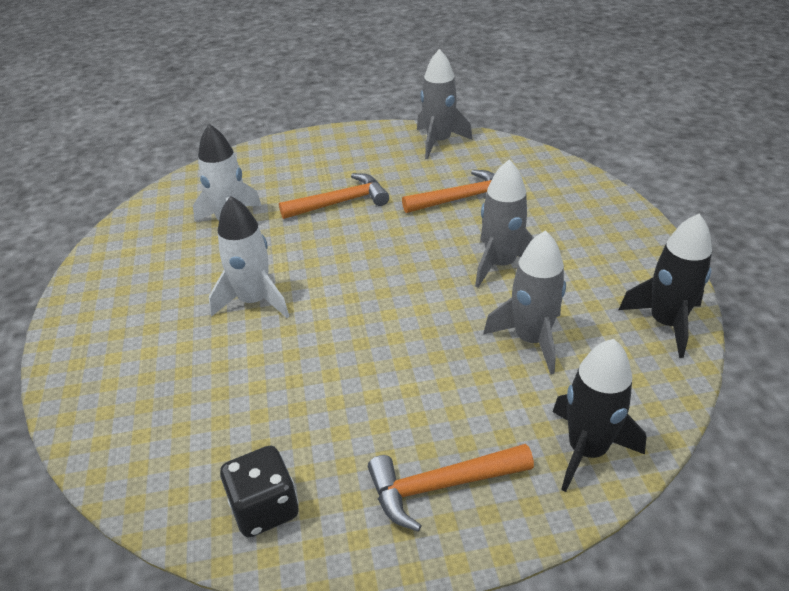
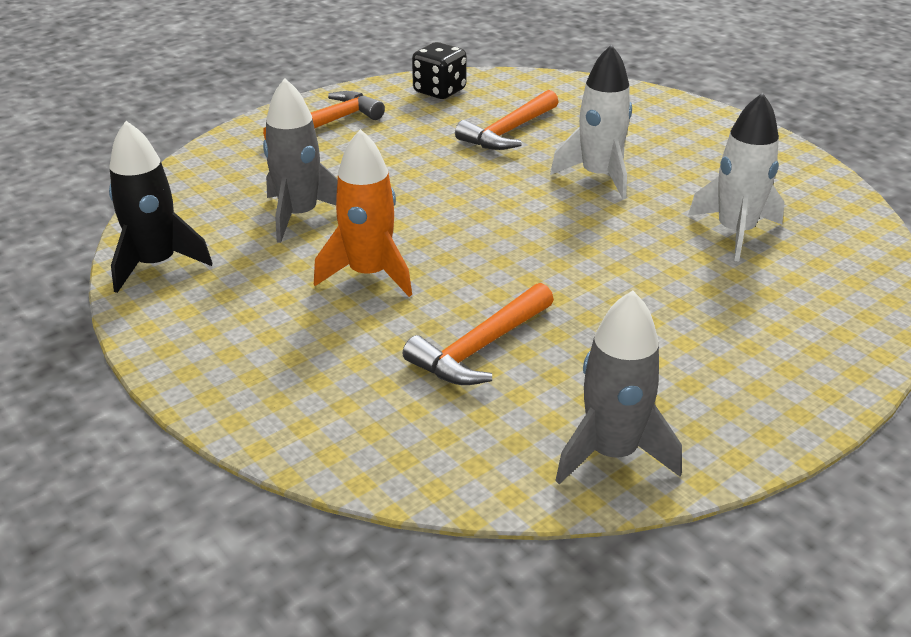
camera: 150 degrees right, 5 degrees down
(340, 202) = (641, 293): orange hammer -> orange hammer (509, 132)
(500, 264) = (369, 274): grey rocket -> orange rocket
(586, 450) = (225, 162): black rocket -> none

